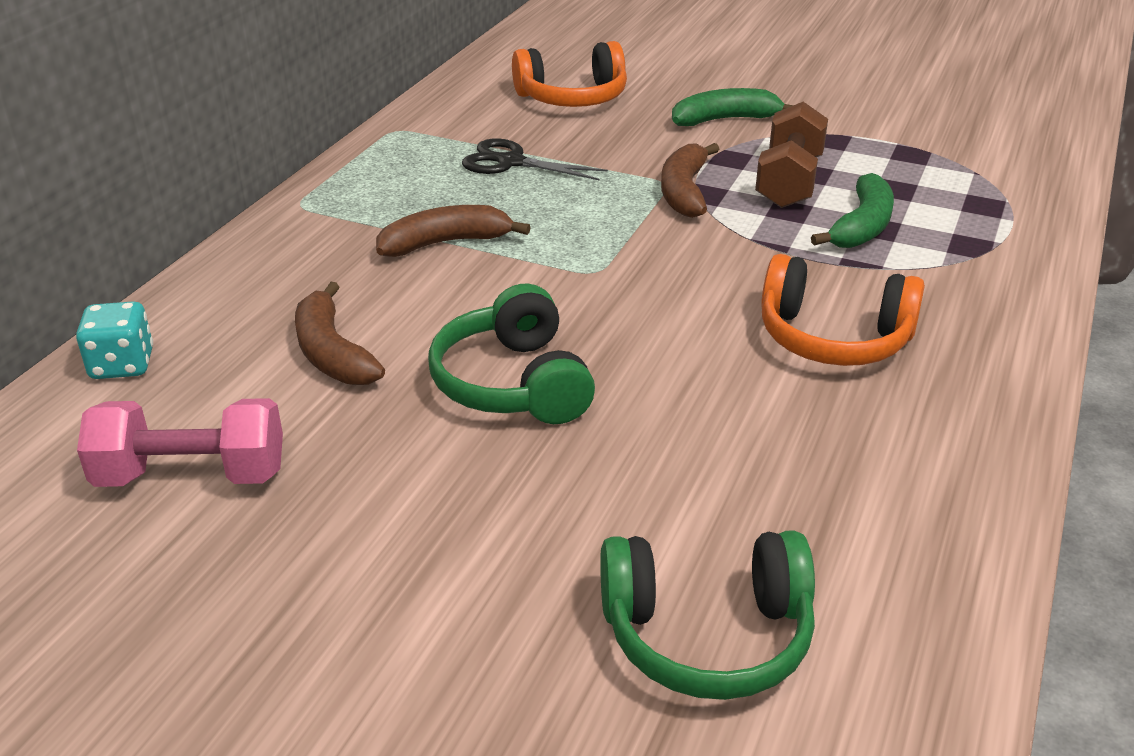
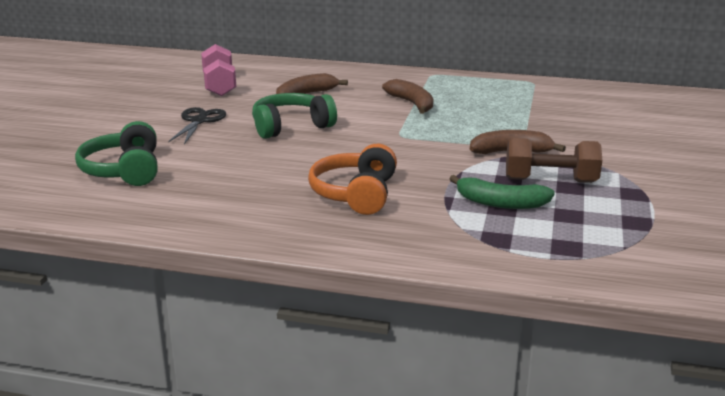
camera: 80 degrees right, 10 degrees down
(122, 365) = (287, 67): turquoise dice -> none
(511, 162) = (514, 109): black scissors -> black scissors (199, 121)
(572, 98) = (621, 116): orange headphones -> none
(725, 120) = (634, 159): green banana -> none

